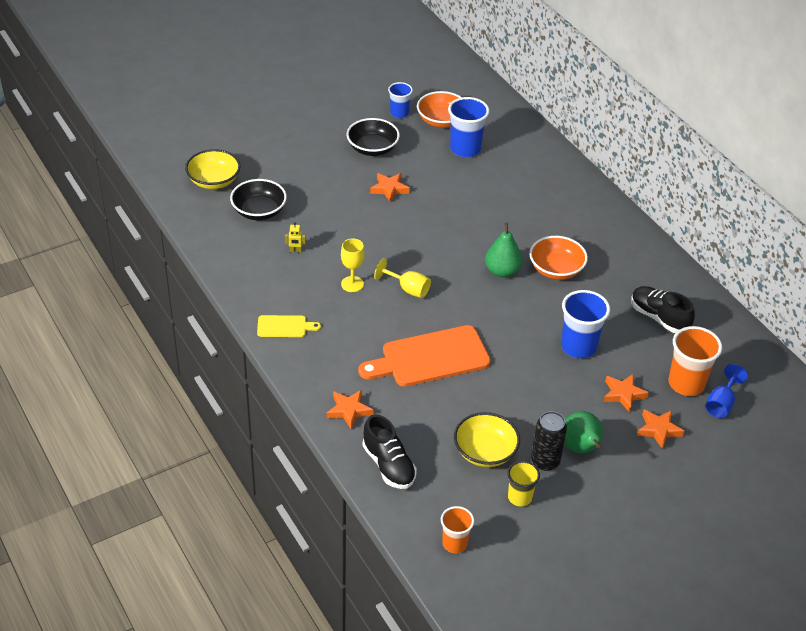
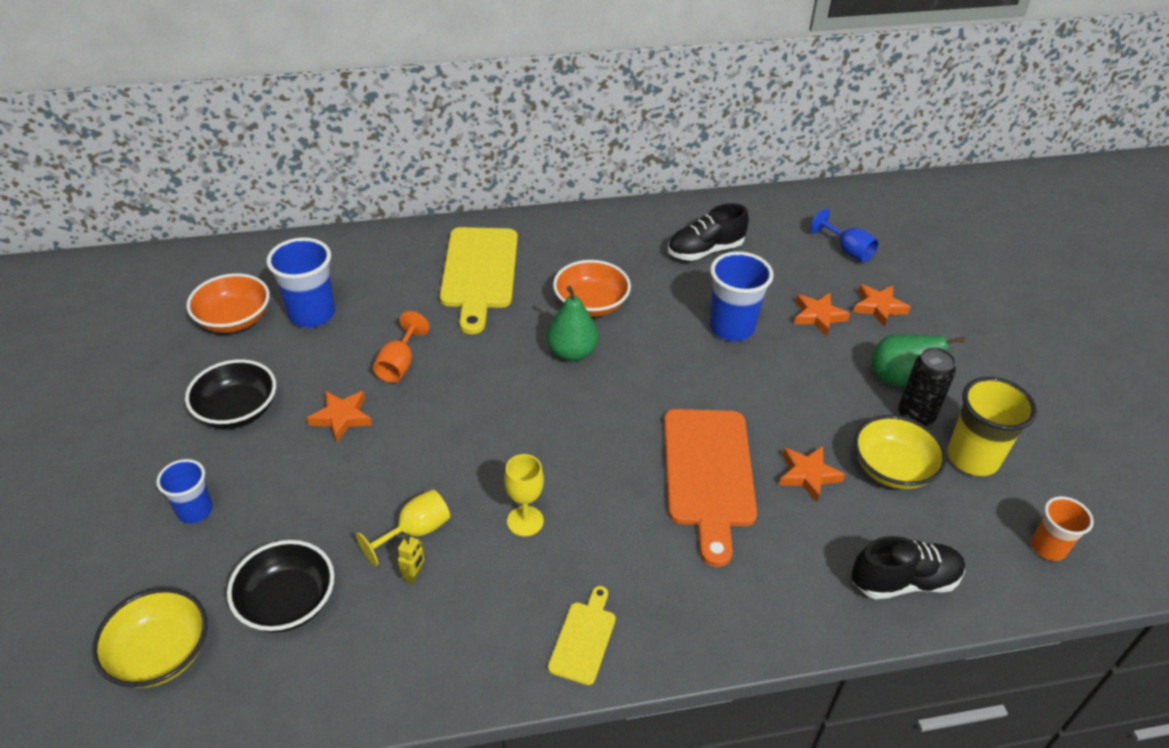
camera: 70 degrees left, 0 degrees up
(349, 410) = (789, 600): orange star -> orange star (808, 475)
(399, 113) = (182, 358): blue cup -> blue cup (195, 511)
(408, 289) = (564, 458): yellow goblet -> yellow goblet (415, 532)
(445, 198) = (399, 364): none -> orange goblet
(519, 497) = (972, 458): yellow cup -> yellow cup, size x1.62
(552, 208) = (479, 272): none -> yellow cutting board
(686, 384) = (813, 265): orange cup -> none

